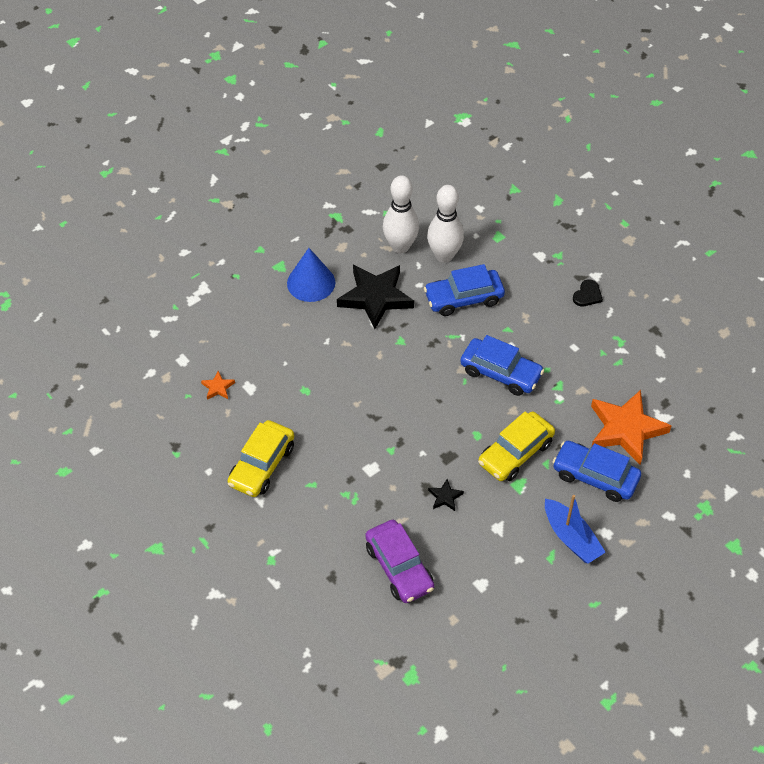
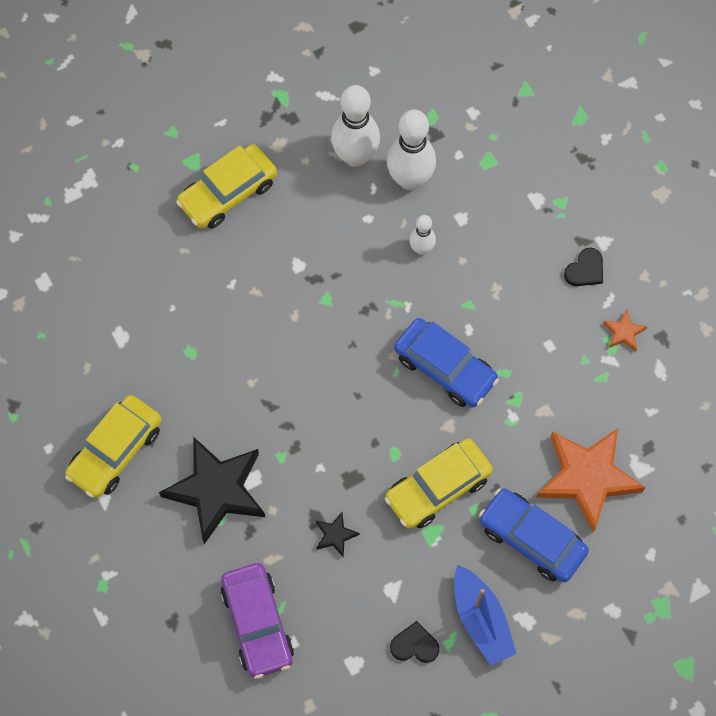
camera: 10 degrees right, 15 degrees up
(218, 387) = (81, 330): orange star -> orange star (623, 332)
(311, 282) = (228, 193): blue cone -> yellow car
(375, 297) = (307, 229): black star -> black star (216, 490)
(463, 298) = (421, 249): blue car -> white bowling pin
(525, 563) = (414, 645): none -> black heart

